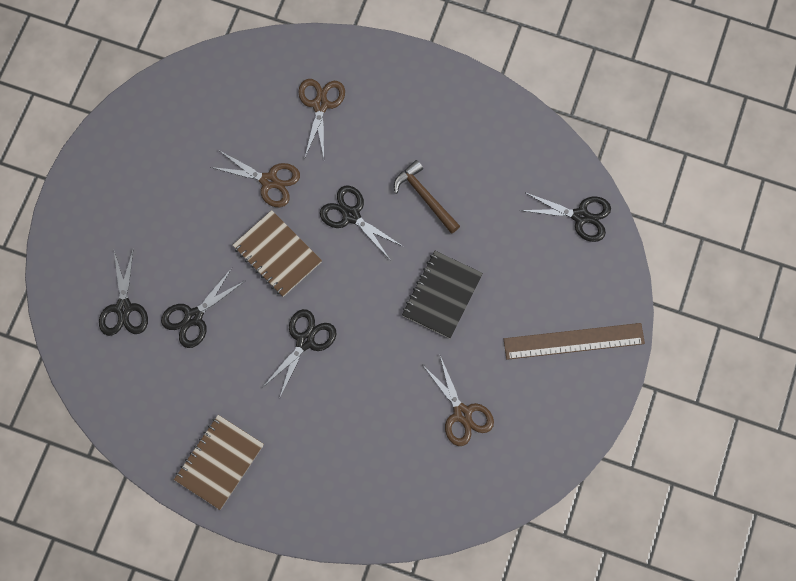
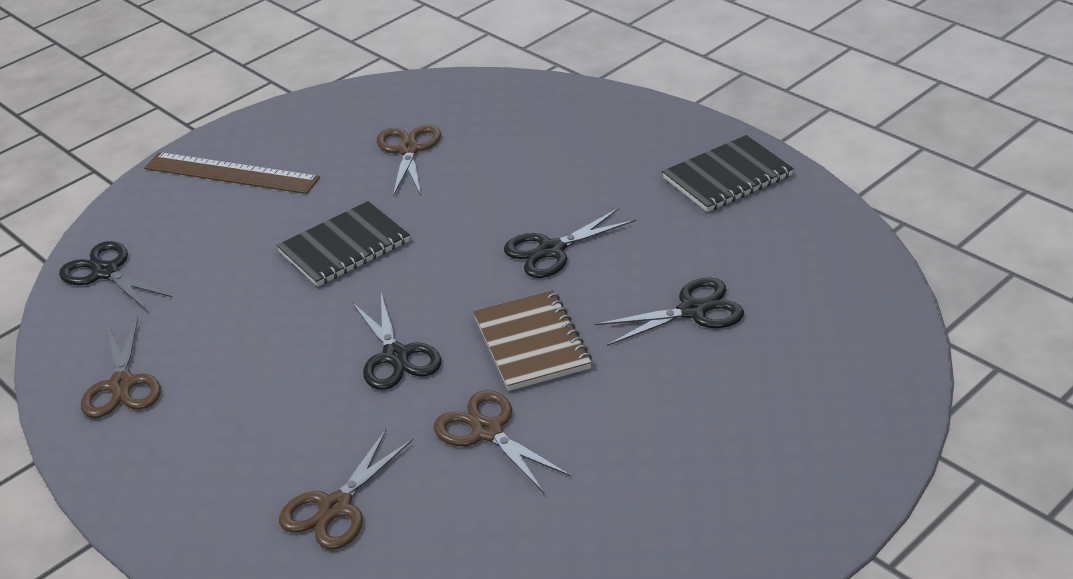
camera: 150 degrees left, 35 degrees down
(124, 308) = (795, 346): black scissors -> none
(219, 462) = (727, 177): brown notebook -> black notebook
(425, 197) = (279, 346): brown hammer -> none
(494, 136) = (122, 385): none -> brown scissors

